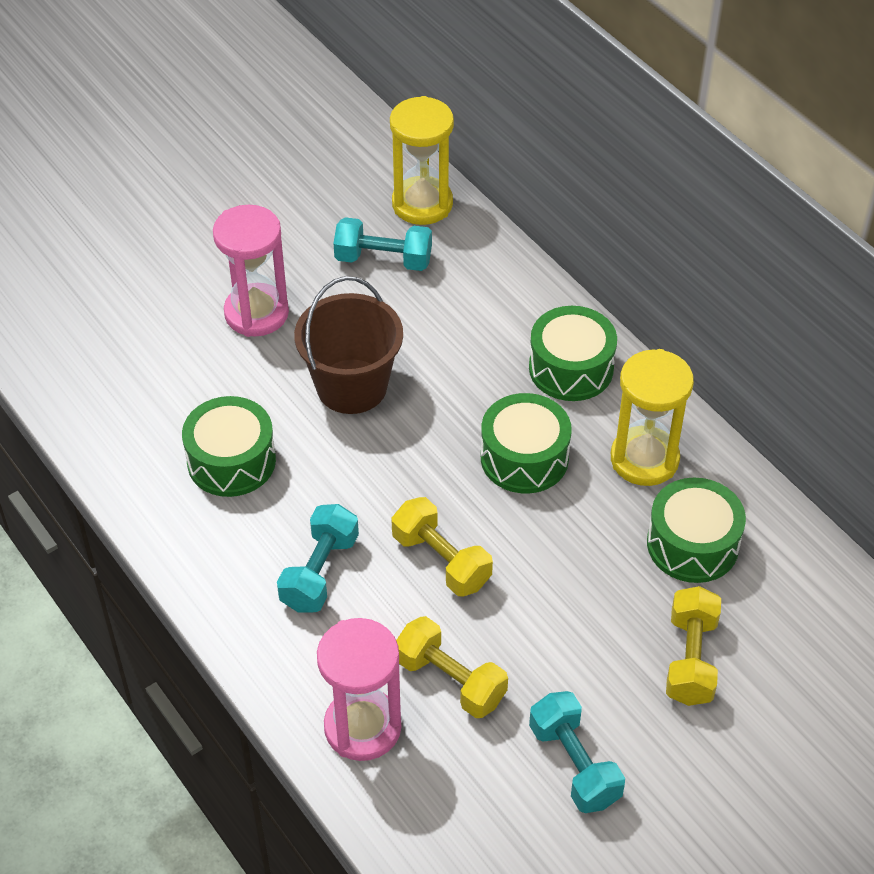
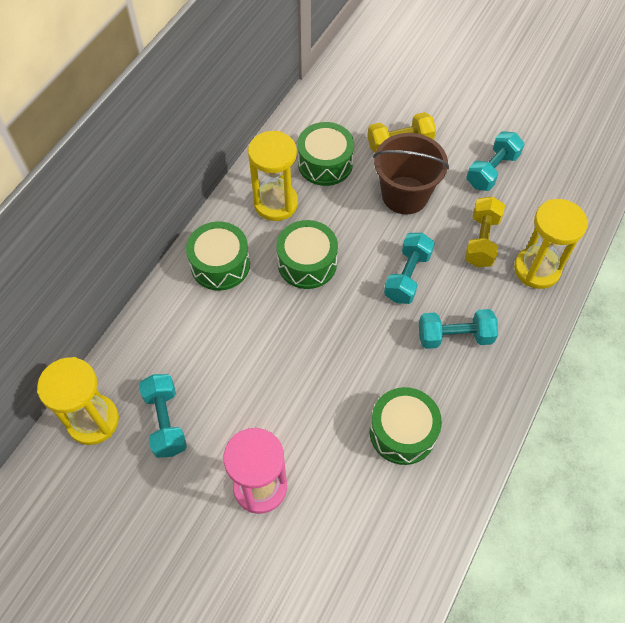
camera: 115 degrees left, 10 degrees up
(352, 386) = (299, 386): brown bucket -> brown bucket (405, 195)
(362, 727) = (537, 269): pink hourglass -> yellow hourglass
(441, 560) = (407, 276): yellow dumbbell -> turquoise dumbbell

